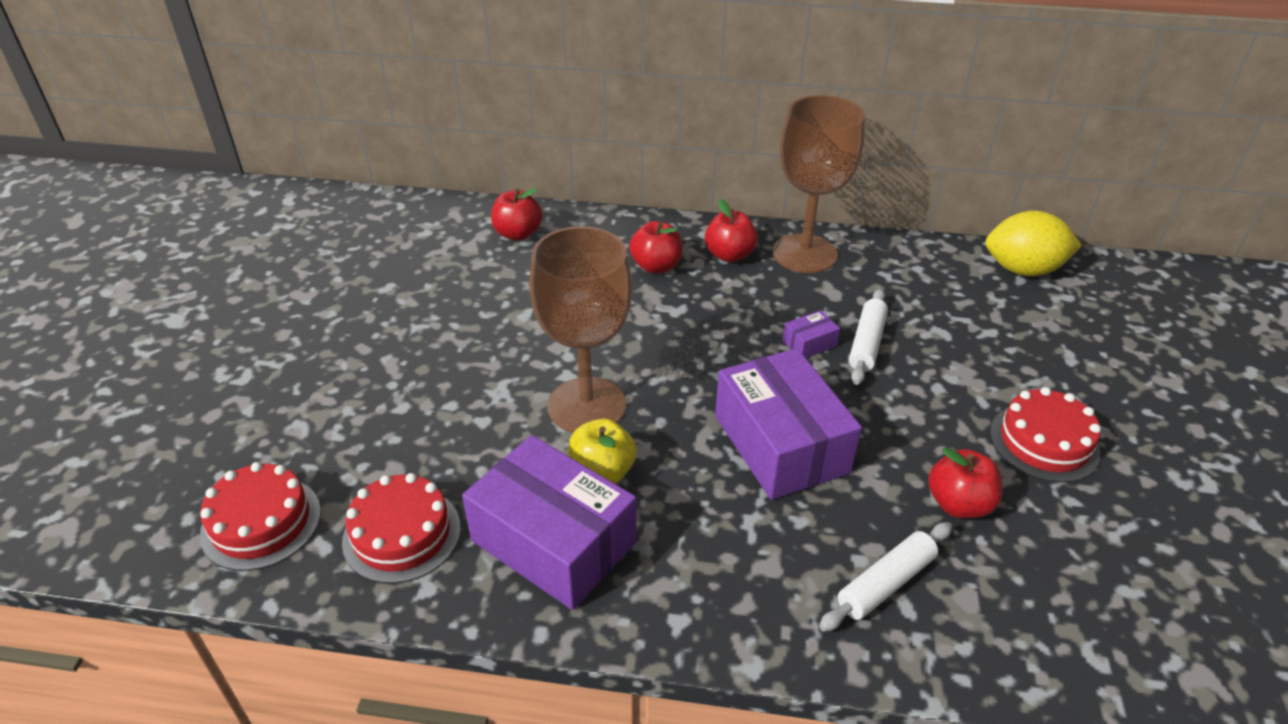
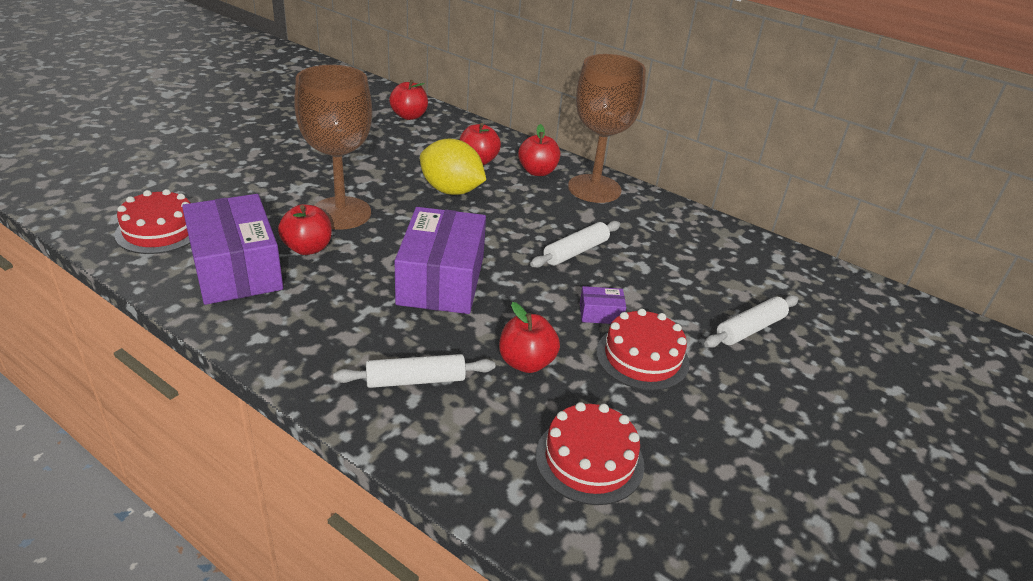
camera: 25 degrees right, 5 degrees down
(261, 522) = (97, 196): red cake -> red cake (589, 459)
(602, 472) = (308, 248): yellow apple -> red apple
(809, 343) = (532, 236): purple box -> purple box (600, 313)
(1023, 270) = (762, 255): yellow lemon -> yellow lemon (451, 191)
(1093, 362) = (750, 329): none -> white rolling pin

